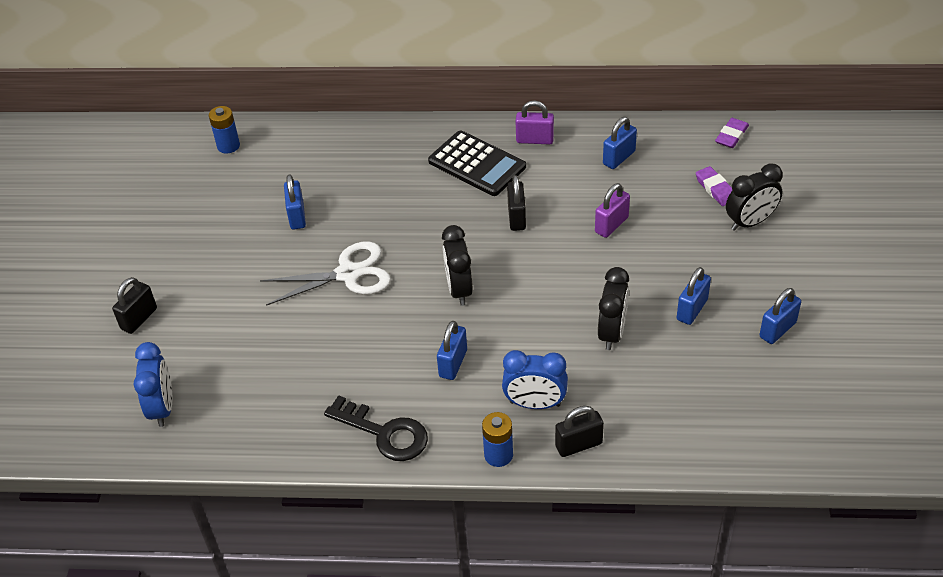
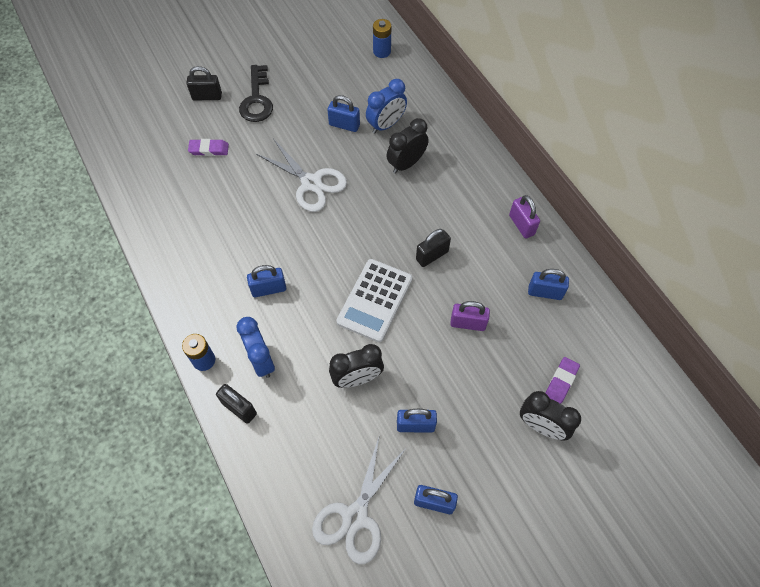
camera: 55 degrees right, 15 degrees up
(162, 407) = (145, 150): blue clock -> blue clock (386, 125)
(297, 216) = (344, 125): blue padlock -> blue padlock turned 60 degrees clockwise
(384, 433) = (187, 281): black key -> black key (257, 99)
(459, 289) = (338, 256): black clock -> black clock (406, 163)
(477, 164) = (468, 201): black calculator -> none
(534, 282) = (375, 300): none -> white calculator
(731, 136) = (634, 364): purple eraser -> purple eraser (209, 149)
(757, 395) = (355, 517): none -> white scissors

